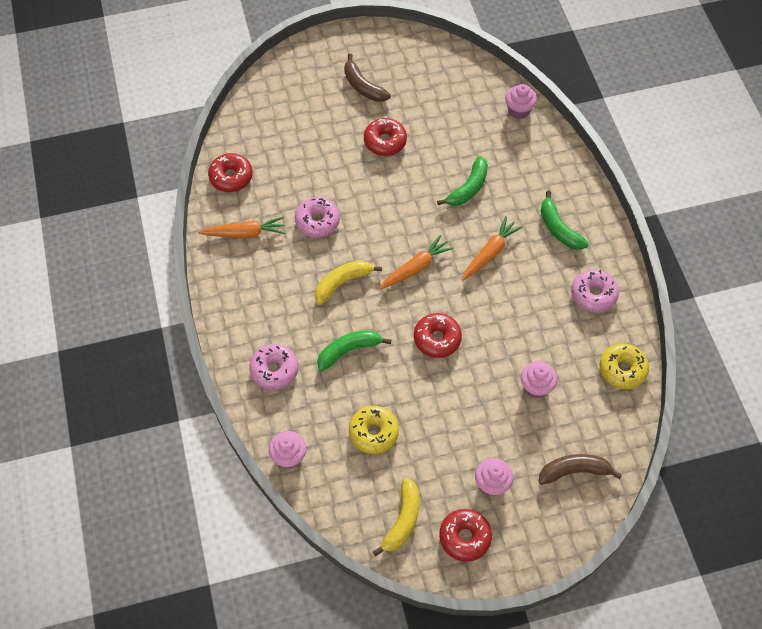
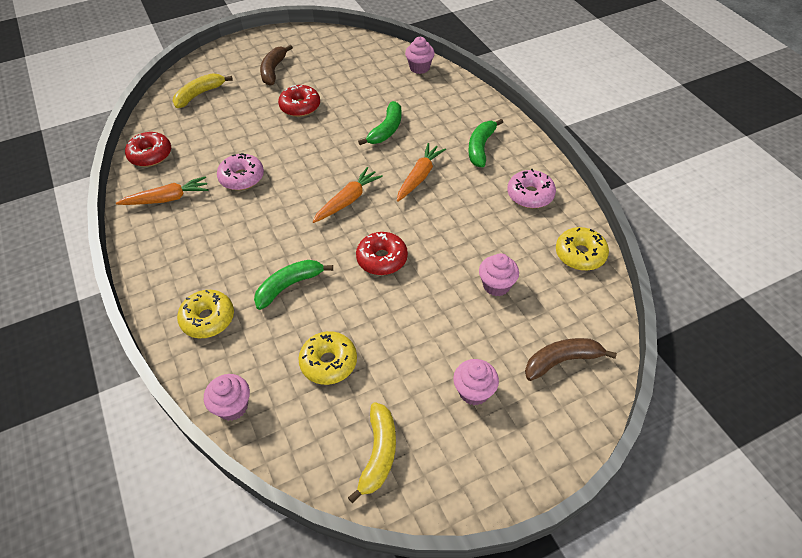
camera: 10 degrees left, 10 degrees down
(274, 370) = (208, 319): pink donut -> yellow donut
(342, 283) = (274, 225): yellow banana -> yellow banana (199, 94)
(363, 86) = (273, 70): brown banana -> brown banana turned 60 degrees clockwise
(465, 537) = (457, 458): red donut -> none
(558, 228) = (480, 148): green banana -> green banana turned 60 degrees clockwise

